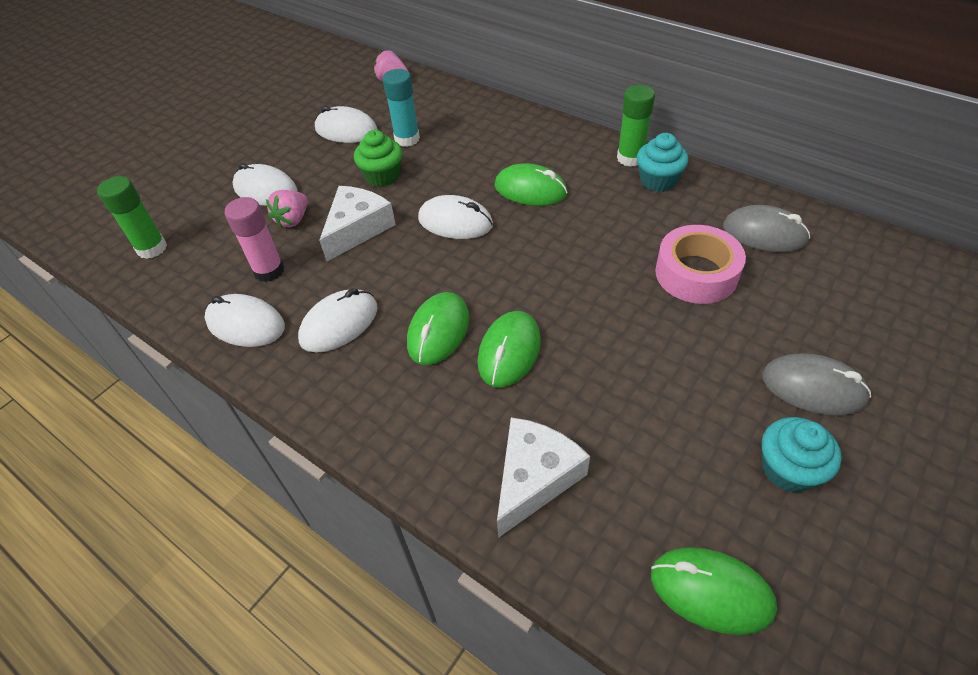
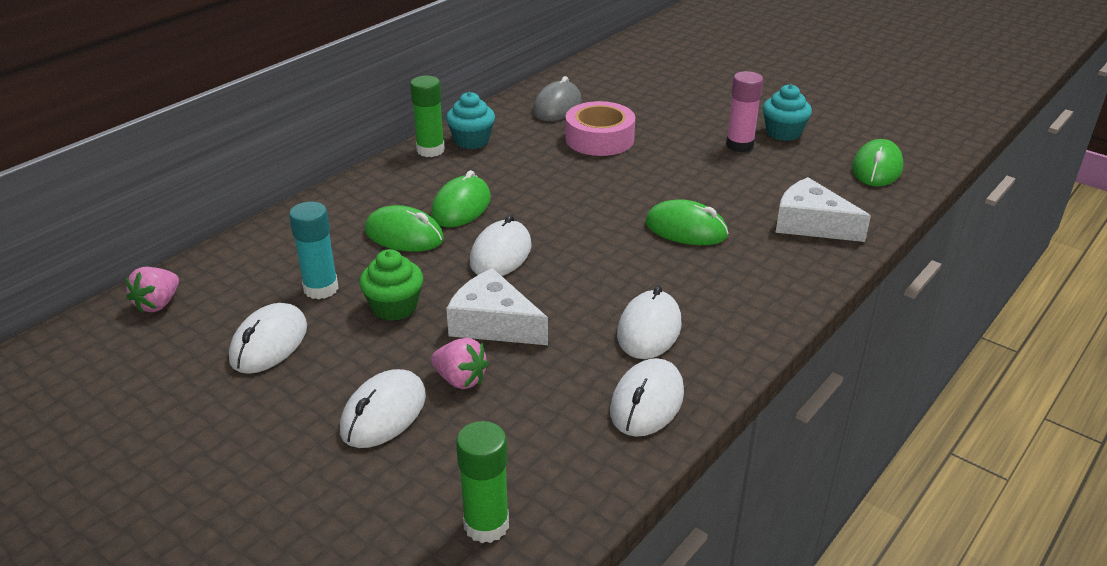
camera: 90 degrees left, 15 degrees down
(269, 271) = (556, 392): pink glue stick -> pink glue stick (739, 145)
(339, 324) = (649, 329): white mouse -> white mouse turned 60 degrees clockwise
(438, 331) = (661, 266): green mouse -> green mouse (404, 235)
(813, 388) = (716, 114): grey mouse -> none

